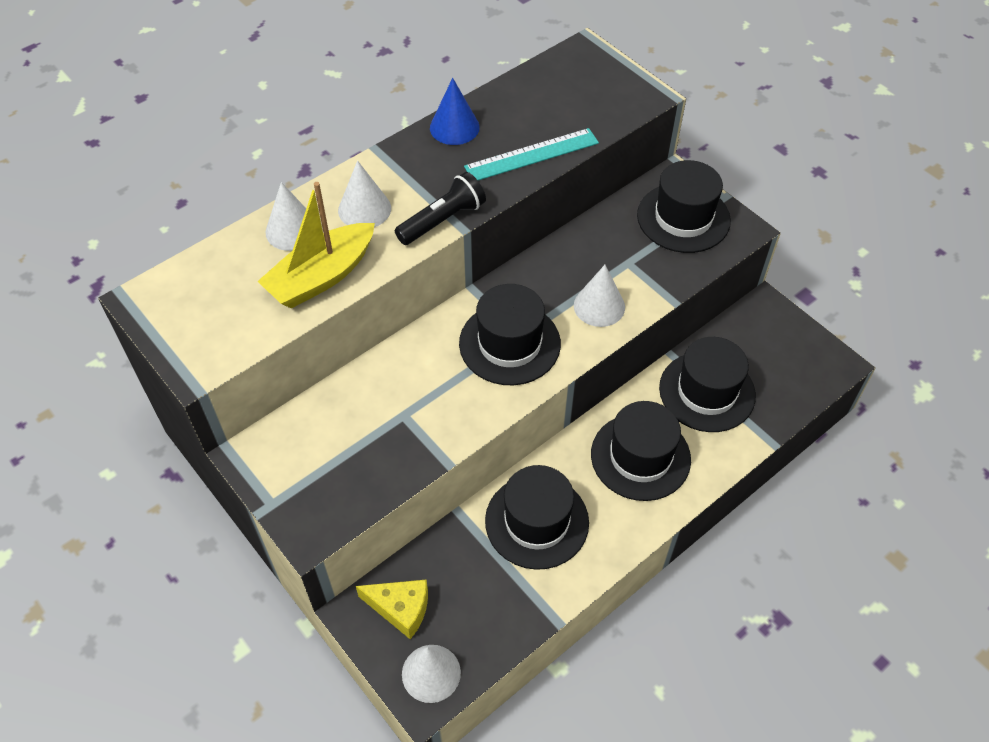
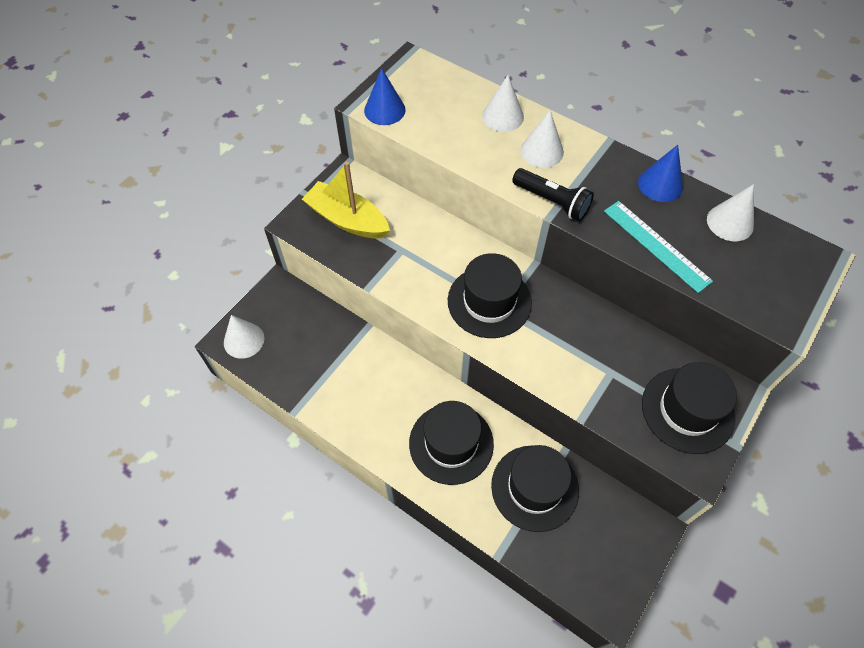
camera: 75 degrees right, 5 degrees up
(219, 348) = (384, 110): none -> blue cone
(321, 276) = (466, 144): yellow boat -> yellow boat (347, 220)
(401, 609) = (286, 310): yellow cheese -> none
(537, 521) = (372, 379): black hat -> none
(599, 306) = (552, 358): white cone -> white cone (730, 222)

